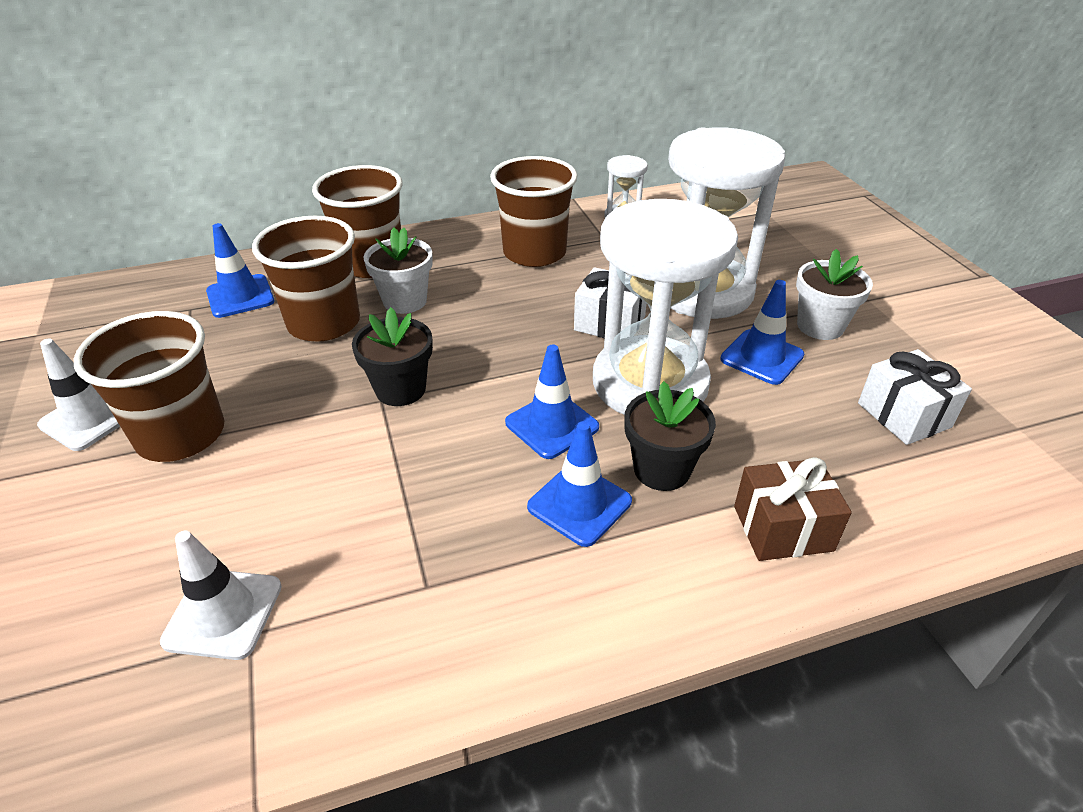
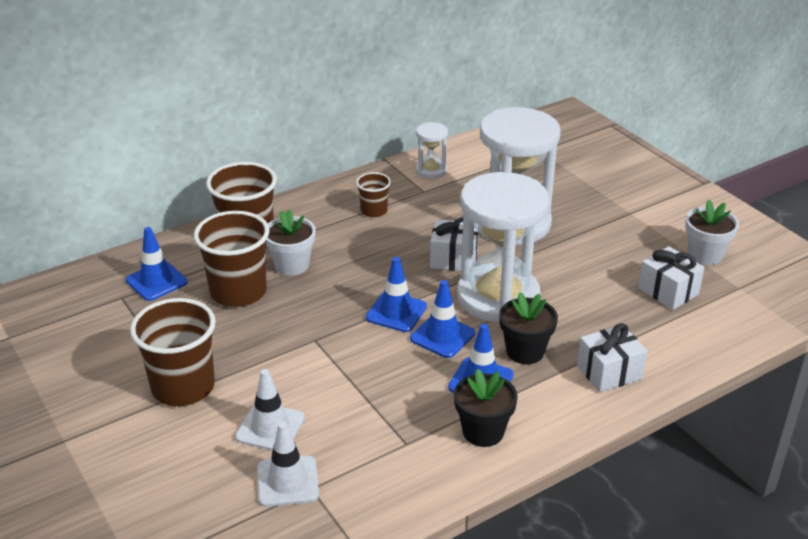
camera: 15 degrees left, 5 degrees down
(89, 418) = (105, 388): white traffic cone -> white traffic cone (270, 427)
(400, 389) = (324, 330): black flower pot -> black flower pot (483, 432)
(534, 253) = (374, 211): brown cup -> brown cup, size x0.52
(762, 357) = (568, 267): blue traffic cone -> blue traffic cone (396, 312)
(783, 528) = (609, 372): brown gift -> white gift
(820, 326) = (602, 238): white flower pot -> white flower pot (705, 255)

